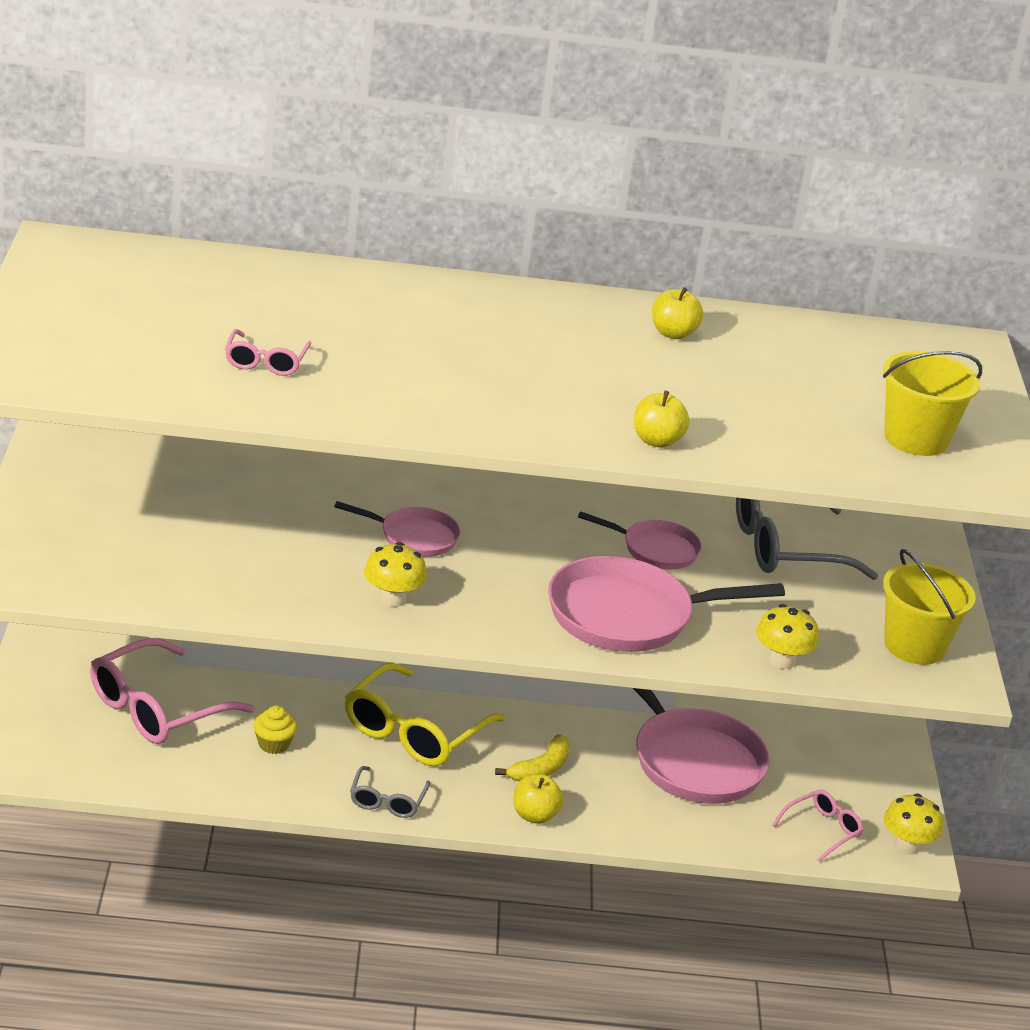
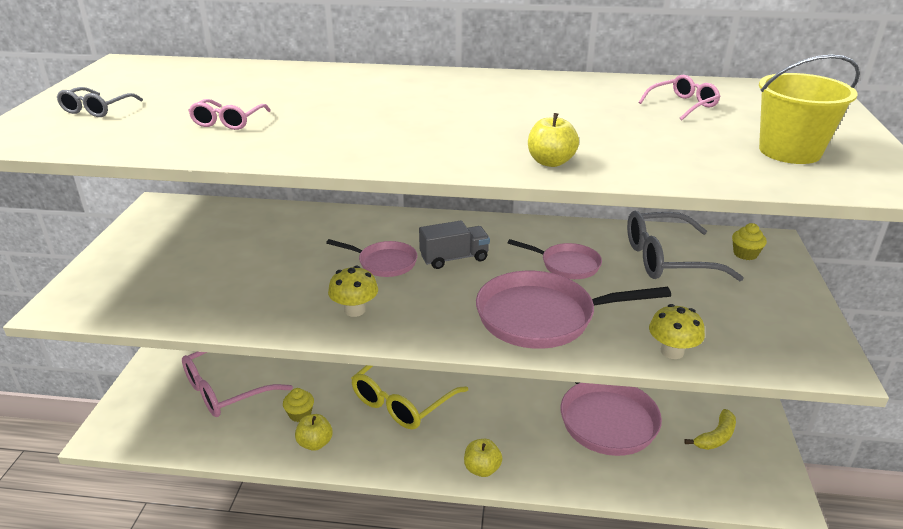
camera: 10 degrees right, 0 degrees up
(387, 801) = (372, 459): grey glasses -> grey glasses (97, 109)
(506, 534) = (454, 258): none -> grey truck
(540, 769) = (490, 429): yellow banana -> yellow banana (716, 437)
(673, 333) = (570, 92): yellow apple -> yellow apple (315, 443)
(822, 830) = (707, 476): pink glasses -> pink glasses (682, 105)
(886, 544) = (745, 254): none -> yellow cupcake
(907, 845) = (777, 489): yellow mushroom -> none
(914, 646) = (784, 334): yellow bucket -> none

